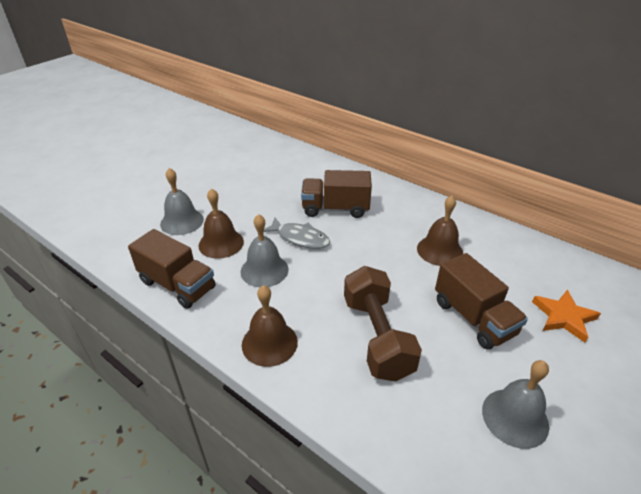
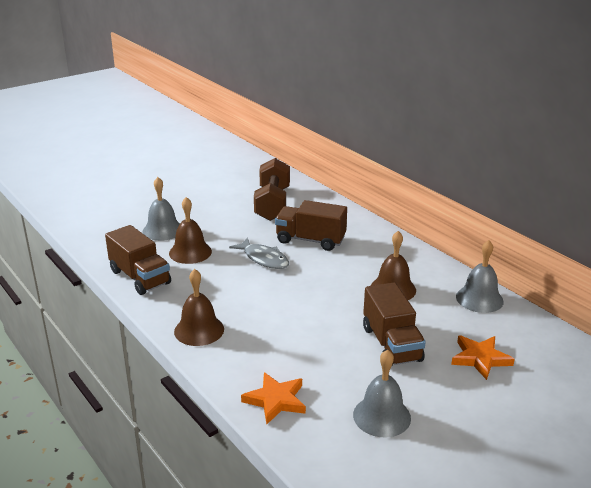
camera: 15 degrees right, 10 degrees down
(264, 270) = (219, 278): grey bell -> grey bell (479, 299)
(377, 336) = (294, 342): brown dumbbell -> brown dumbbell (272, 204)
(395, 424) = (275, 400): none -> orange star

